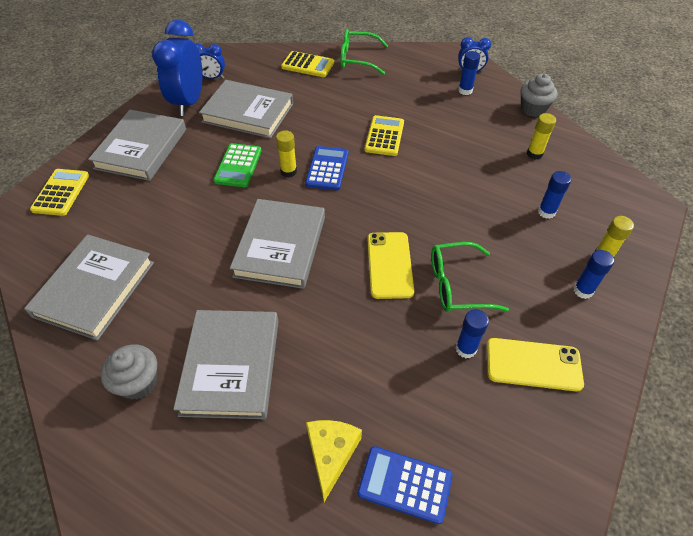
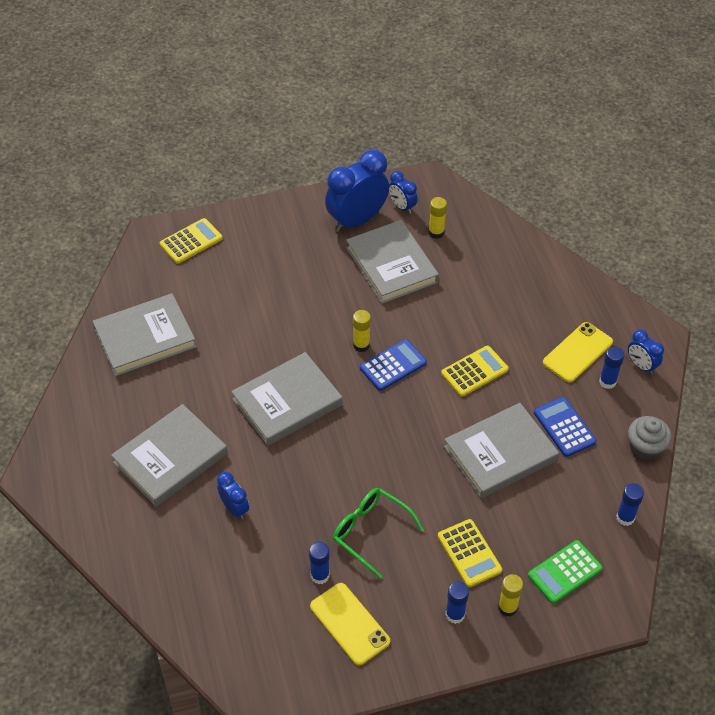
camera: 45 degrees right, 0 degrees up
(138, 382) = (112, 423): grey cupcake -> none
(141, 148) = (278, 241): grey book -> grey book (500, 453)
(238, 166) = (330, 311): green calculator -> green calculator (565, 572)
(308, 65) = (498, 250): yellow calculator -> yellow calculator (469, 553)
(331, 454) = (169, 558): yellow cheese -> none
(336, 358) = (234, 508): none -> blue clock
(357, 59) = (551, 274): green glasses -> none
(389, 265) = (343, 478): yellow phone -> yellow phone (577, 352)
(405, 484) = (188, 610): blue calculator -> blue calculator (564, 427)
(534, 154) = (581, 488): yellow glue stick -> yellow glue stick (436, 233)
(546, 212) = (516, 540): blue glue stick -> blue glue stick (625, 517)

